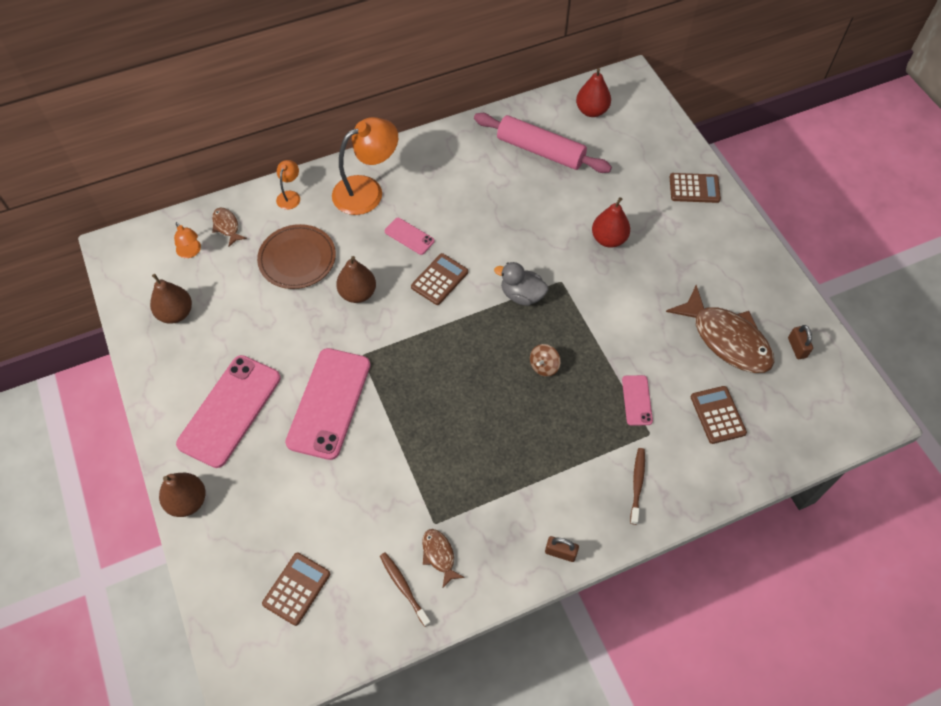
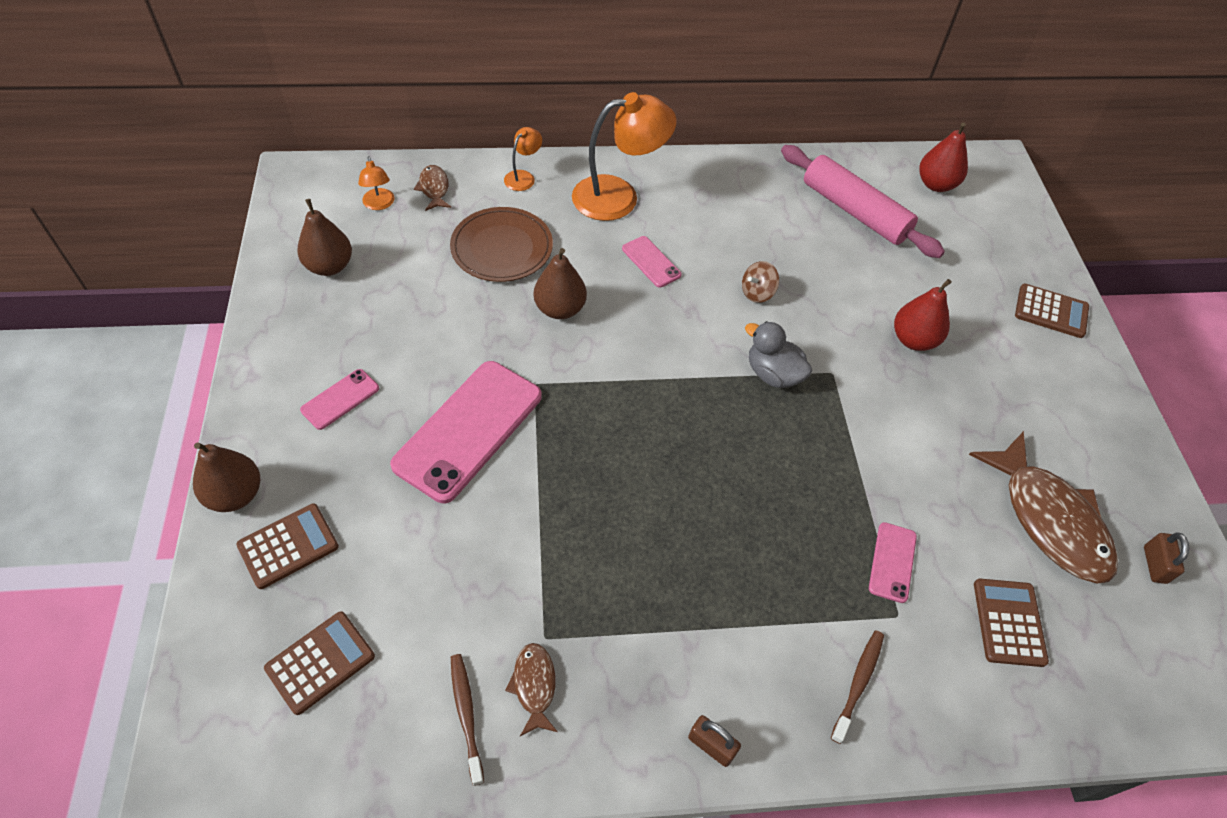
camera: 15 degrees right, 5 degrees down
(229, 410) = (340, 399): pink phone -> pink phone, size x0.47
(439, 279) = (670, 323): brown calculator -> brown calculator (288, 546)
(544, 366) = (773, 474): brown spinning top -> brown spinning top (757, 293)

